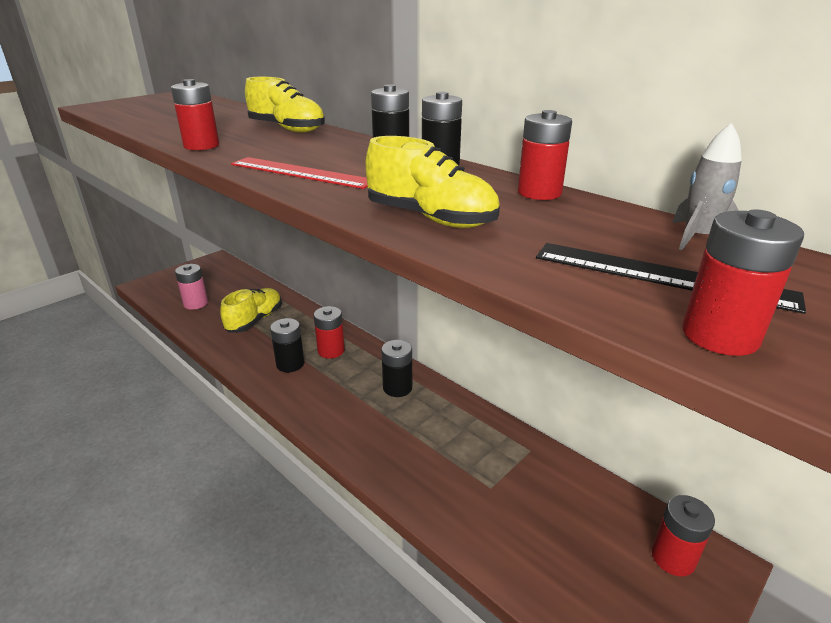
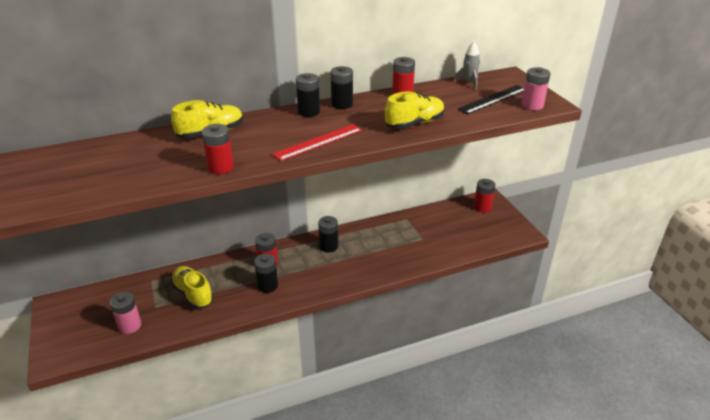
camera: 65 degrees left, 5 degrees up
(720, 335) = (532, 105): red battery -> pink battery

